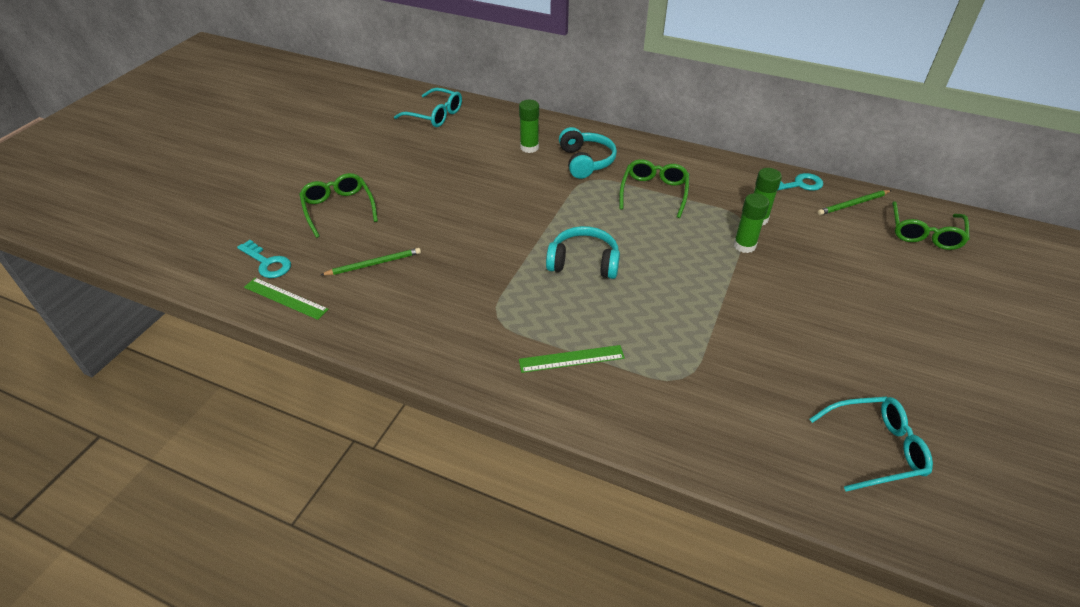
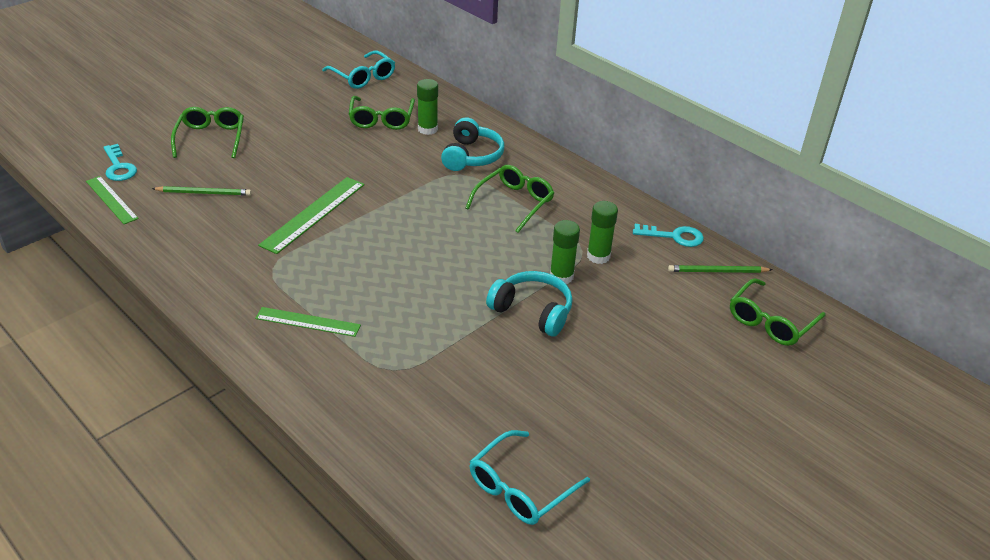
camera: 20 degrees right, 5 degrees down
(482, 149) = (381, 119): none -> green glasses
(493, 253) = (313, 214): none -> green ruler
(583, 262) = (389, 246): turquoise headphones -> turquoise headphones (532, 311)
(874, 448) = (521, 487): turquoise glasses -> turquoise glasses turned 120 degrees clockwise

